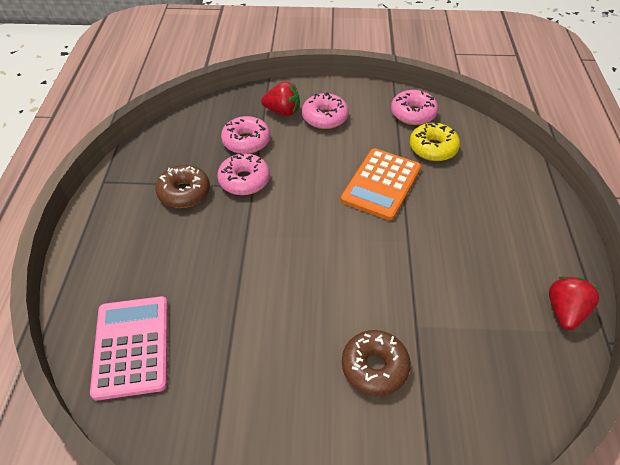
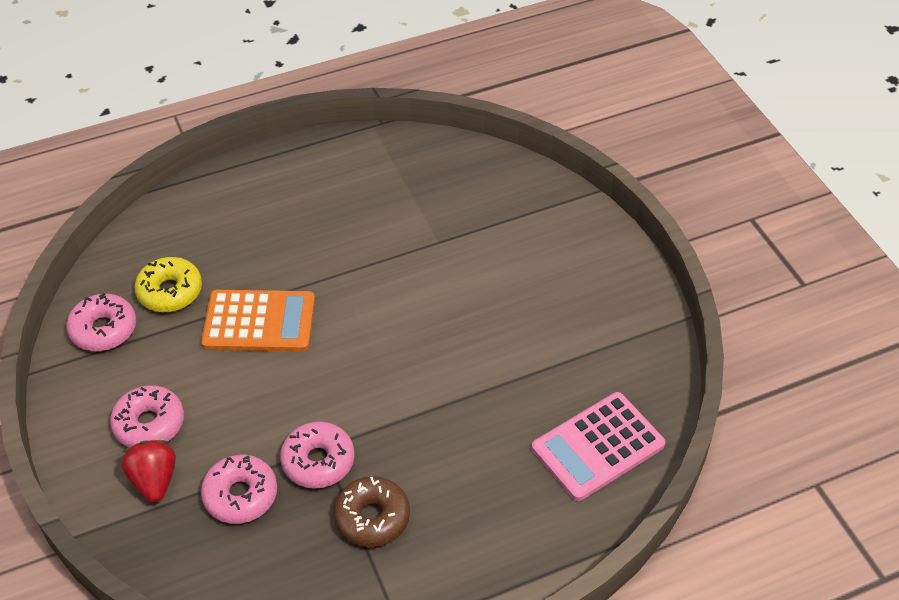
camera: 115 degrees left, 0 degrees up
(374, 367) = (498, 257): brown donut -> none
(565, 311) = (364, 150): red strawberry -> none

